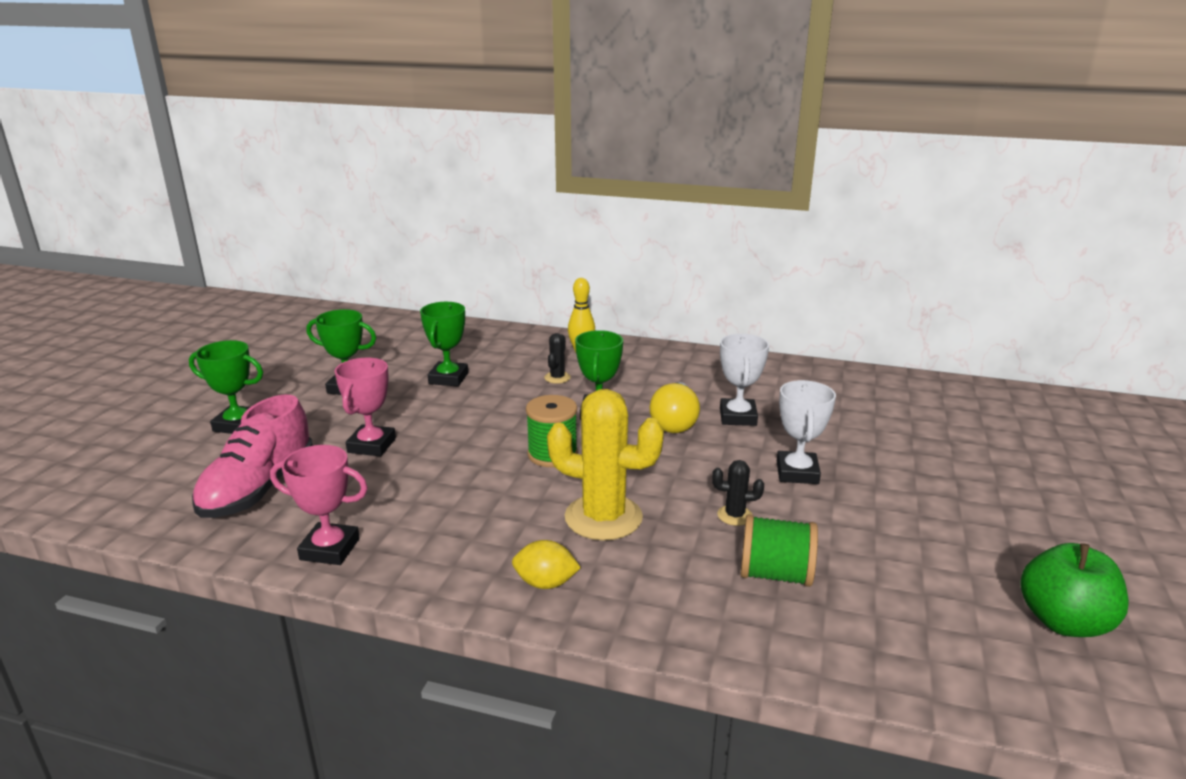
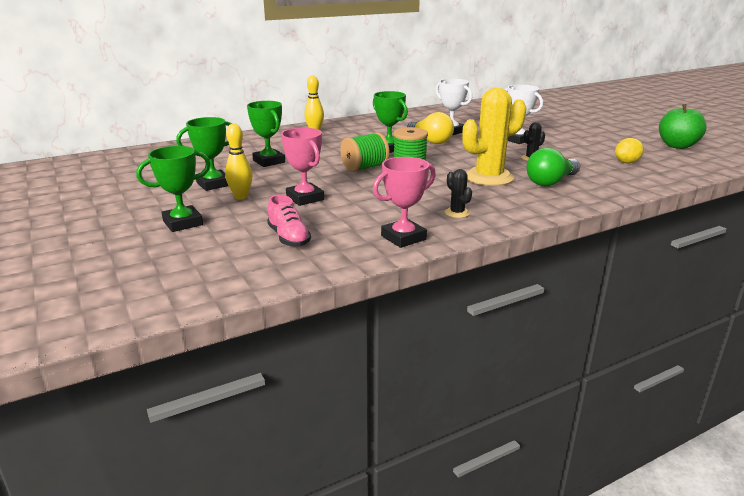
camera: 45 degrees left, 0 degrees up
(258, 488) = (289, 238): pink shoe -> pink shoe, size x0.58
(333, 415) = (241, 197): none -> yellow bowling pin
(545, 583) = (525, 203): yellow lemon -> yellow lemon (626, 162)
(557, 378) = (331, 143): black cactus -> black cactus (457, 213)
(661, 569) = (550, 182): none -> green light bulb
(775, 574) = (586, 167): green spool -> green spool (364, 168)

